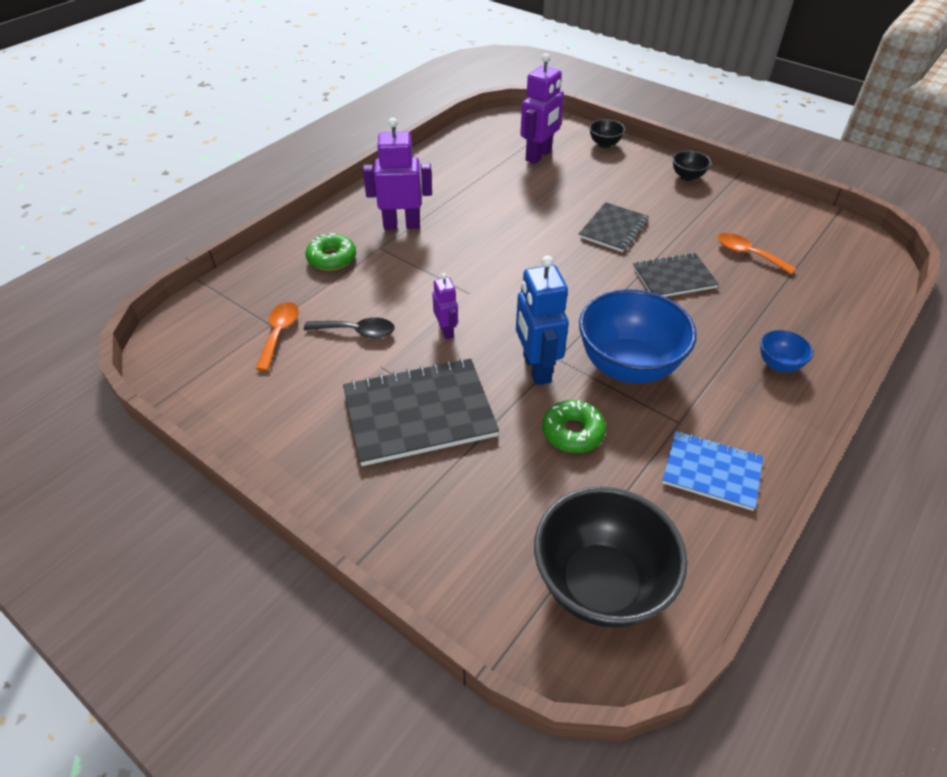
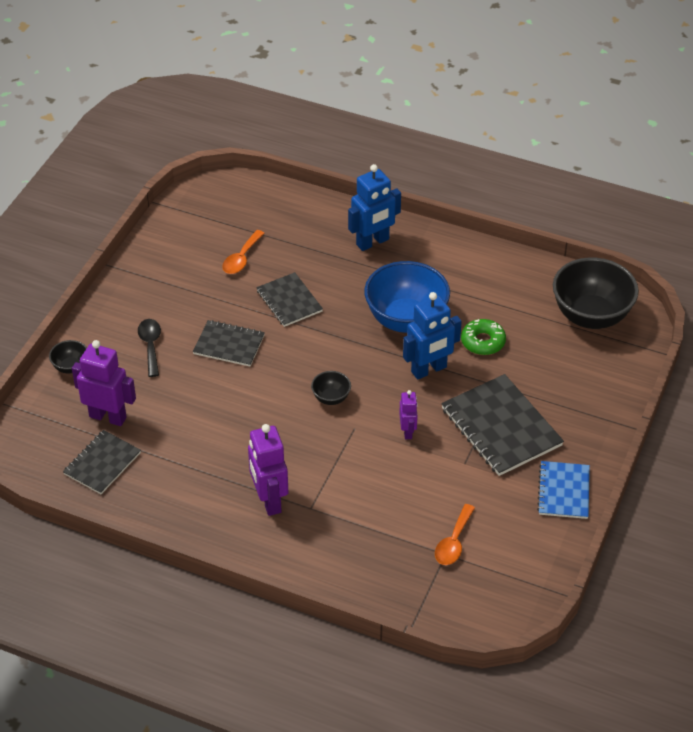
camera: 105 degrees left, 0 degrees up
(279, 333) = (453, 542): orange spoon -> orange spoon turned 60 degrees counterclockwise
(332, 258) = (340, 539): green donut -> none
(357, 331) = (431, 489): black spoon -> black spoon (150, 346)
(446, 331) = (408, 431): purple robot -> purple robot turned 120 degrees clockwise
(487, 148) = (102, 463): none -> black notebook
(687, 176) = (123, 300): black bowl -> black bowl (331, 398)
(712, 471) = (486, 273): blue notebook -> blue notebook (563, 491)
(778, 364) = (373, 242): blue bowl -> blue robot

